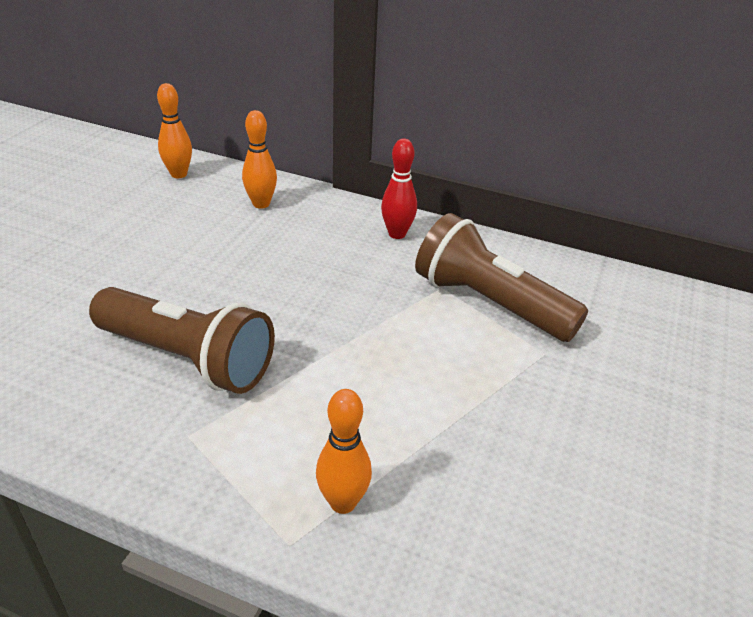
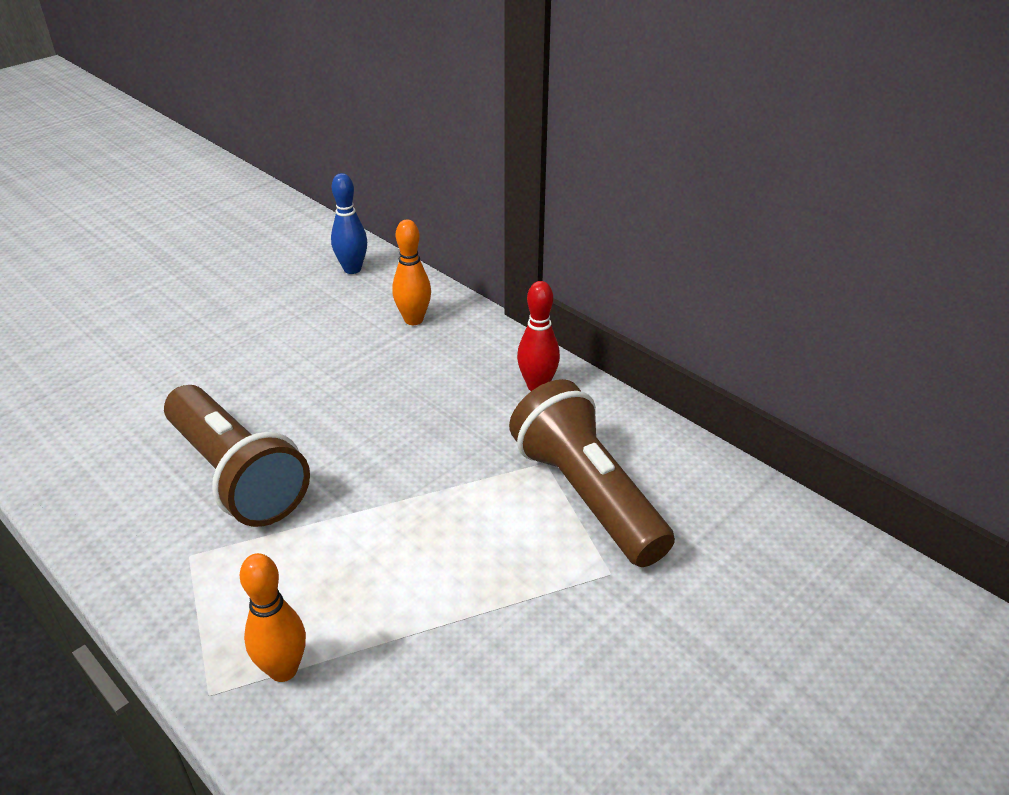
camera: 25 degrees right, 0 degrees up
(179, 174) = (352, 269): orange bowling pin -> blue bowling pin

